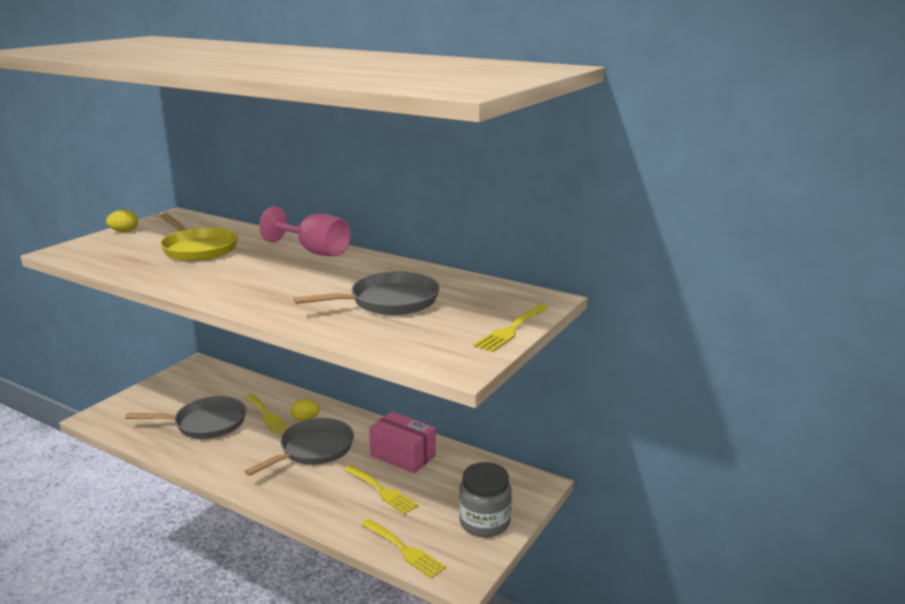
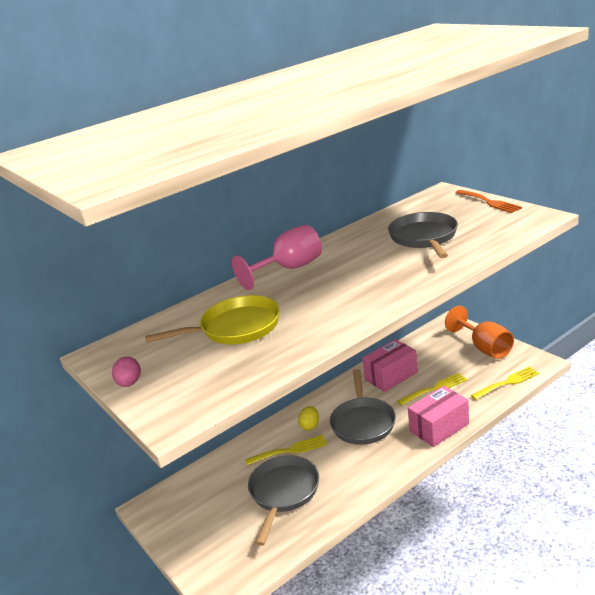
camera: 65 degrees left, 5 degrees up
(124, 231) = (129, 383): yellow egg -> pink egg
(305, 503) = (439, 427): none -> pink box
(313, 450) = (363, 422): grey pan -> grey pan turned 150 degrees counterclockwise
(484, 522) = (484, 348): grey jar -> orange goblet
(511, 330) = (489, 202): yellow fork -> orange fork

